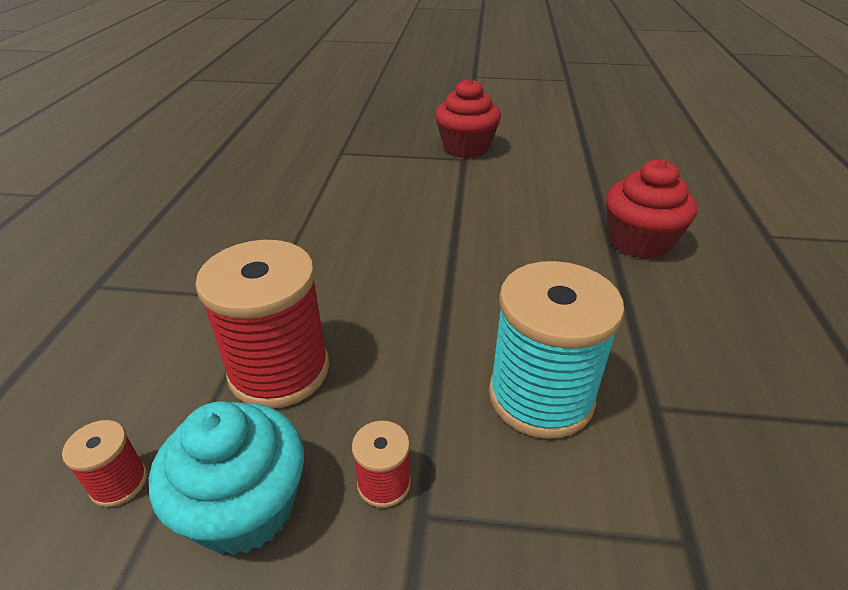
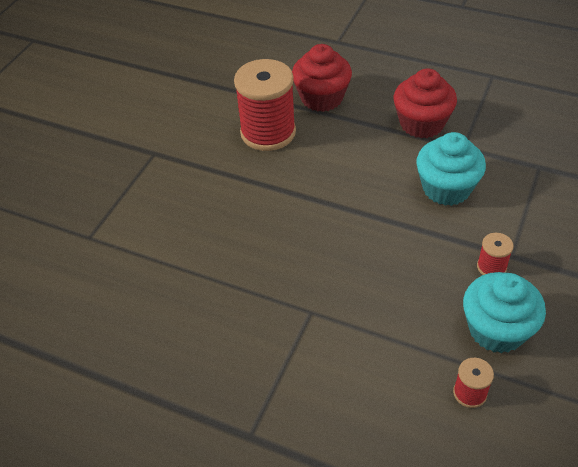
camera: 70 degrees left, 10 degrees up
(279, 370) = (394, 307): red spool -> red spool (268, 132)
(466, 148) = (135, 146): red cupcake -> red cupcake (421, 124)
(540, 397) = (446, 188): turquoise spool -> turquoise cupcake

